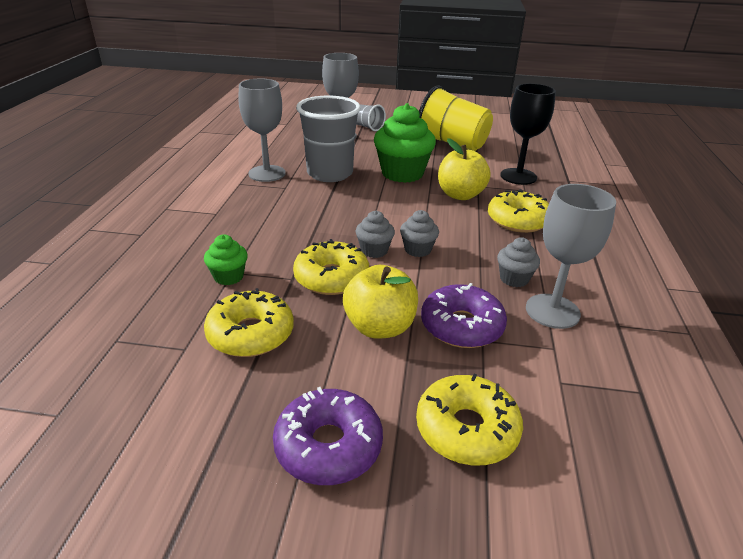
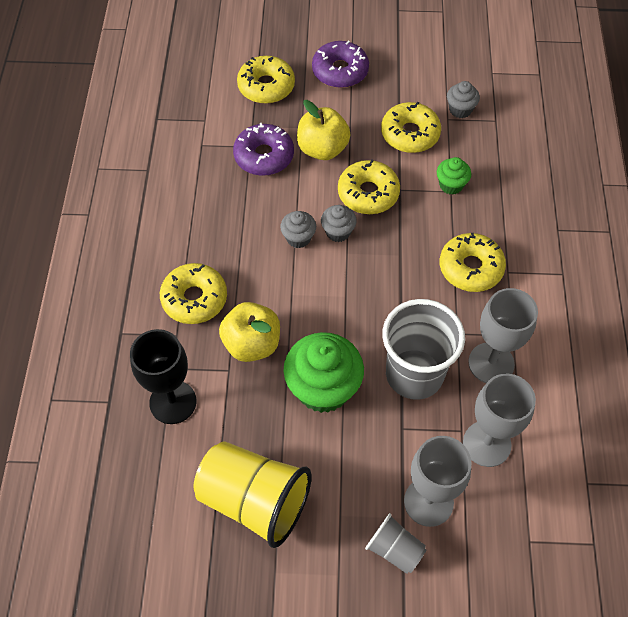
camera: 175 degrees right, 25 degrees up
(249, 218) = (470, 268): none -> yellow donut
(514, 279) = (216, 209): grey cupcake -> grey cupcake (460, 110)
(552, 311) = (193, 177): grey goblet -> grey goblet (486, 444)

